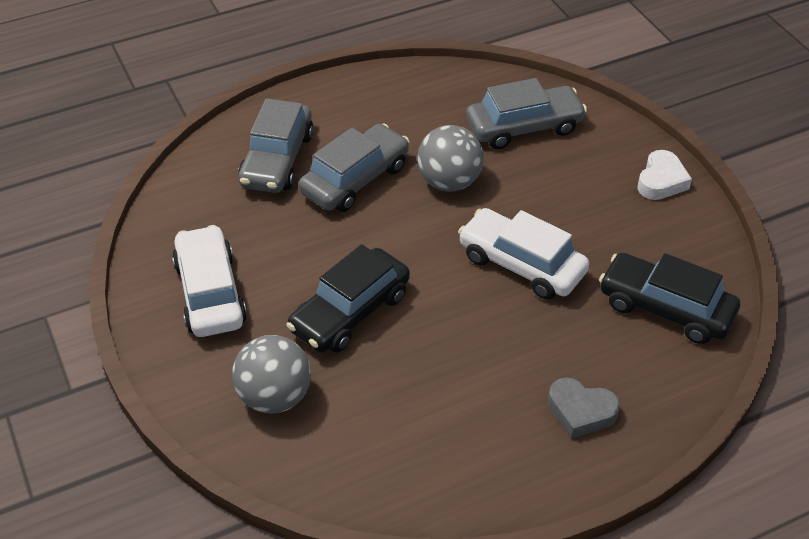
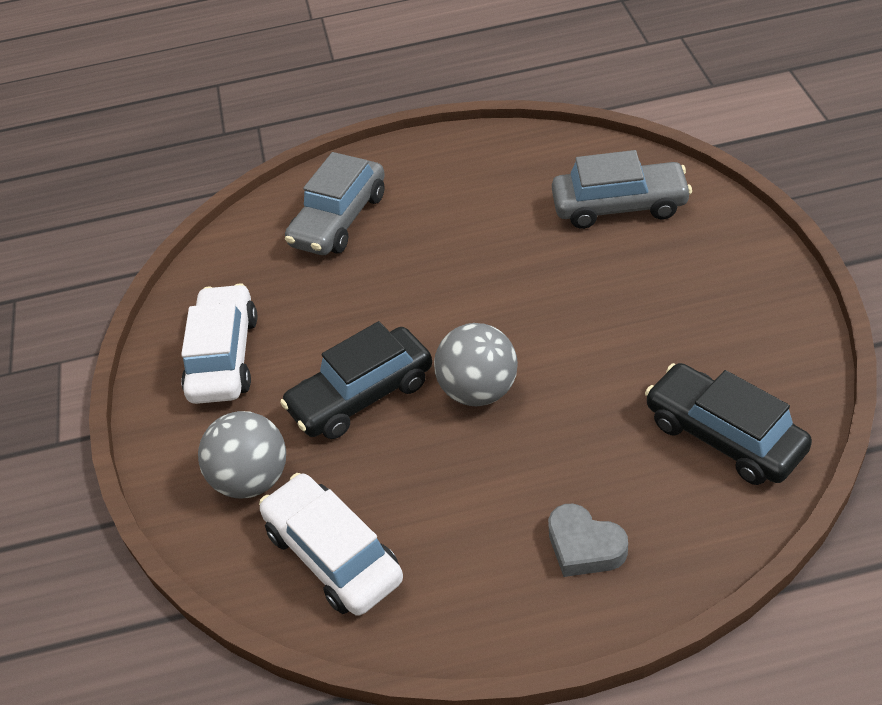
camera: 20 degrees right, 0 degrees up
(355, 179) = (414, 248): grey car -> none
(449, 182) = (515, 261): grey ball -> grey ball (478, 391)
(521, 264) = (568, 363): white car -> white car (333, 555)
(661, 181) = (764, 282): white heart -> none

